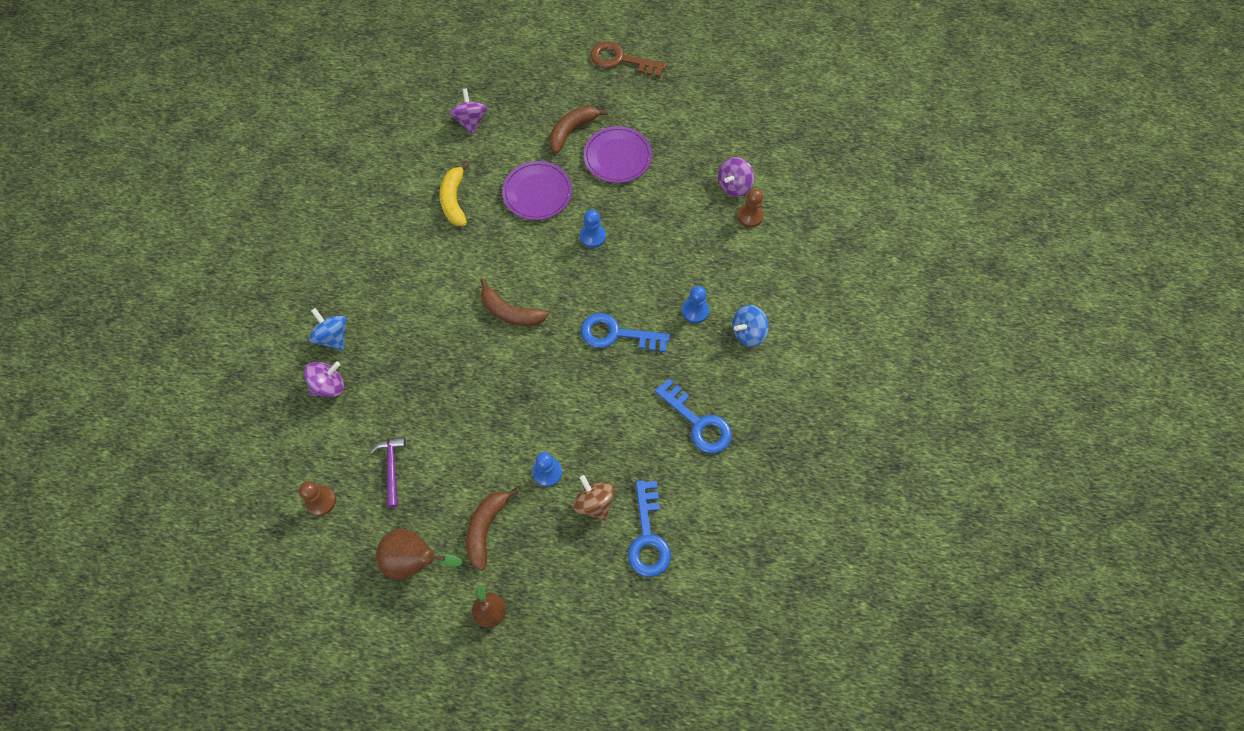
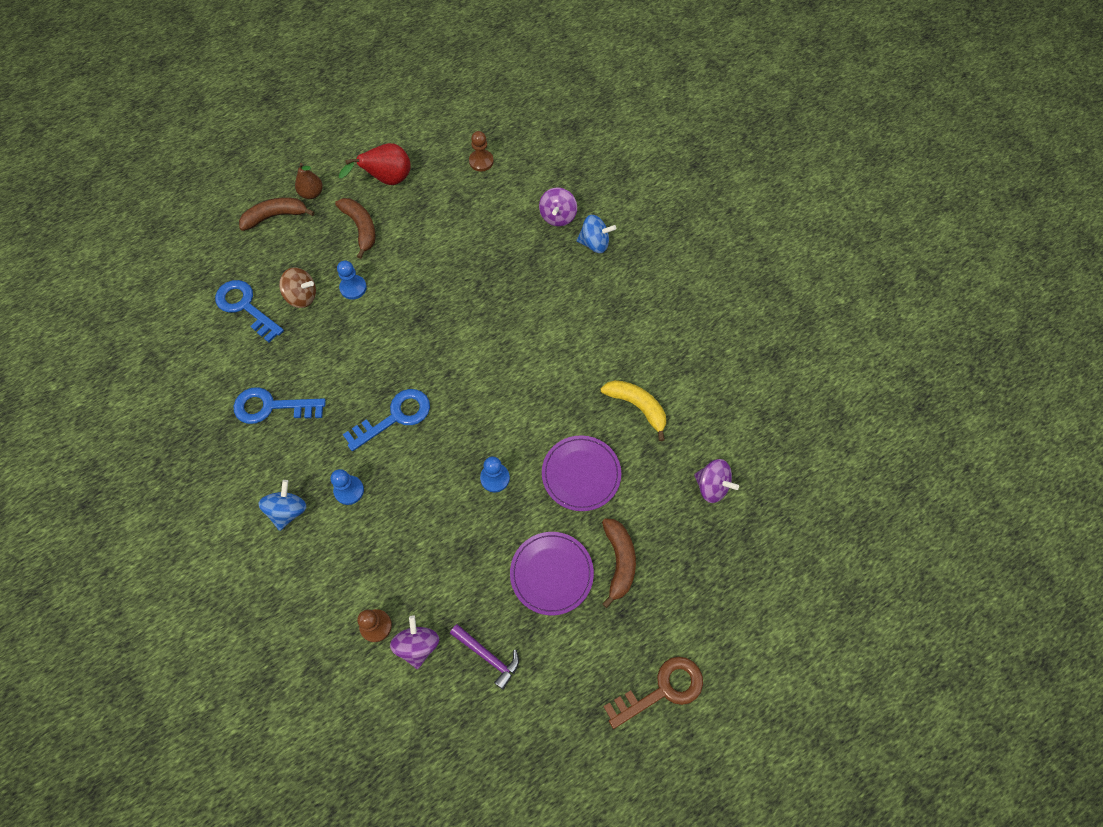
camera: 135 degrees right, 0 degrees up
(392, 468) = (459, 209): purple hammer -> purple hammer (488, 656)
(415, 560) = (387, 180): brown pear -> red pear
(510, 312) = (493, 363): brown banana -> brown banana (275, 216)

